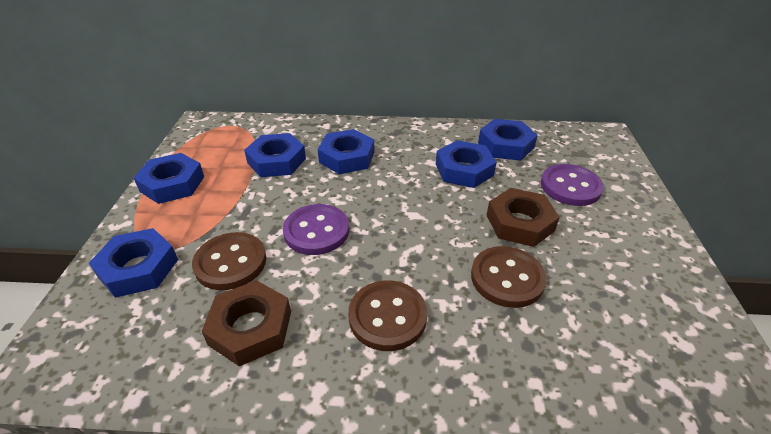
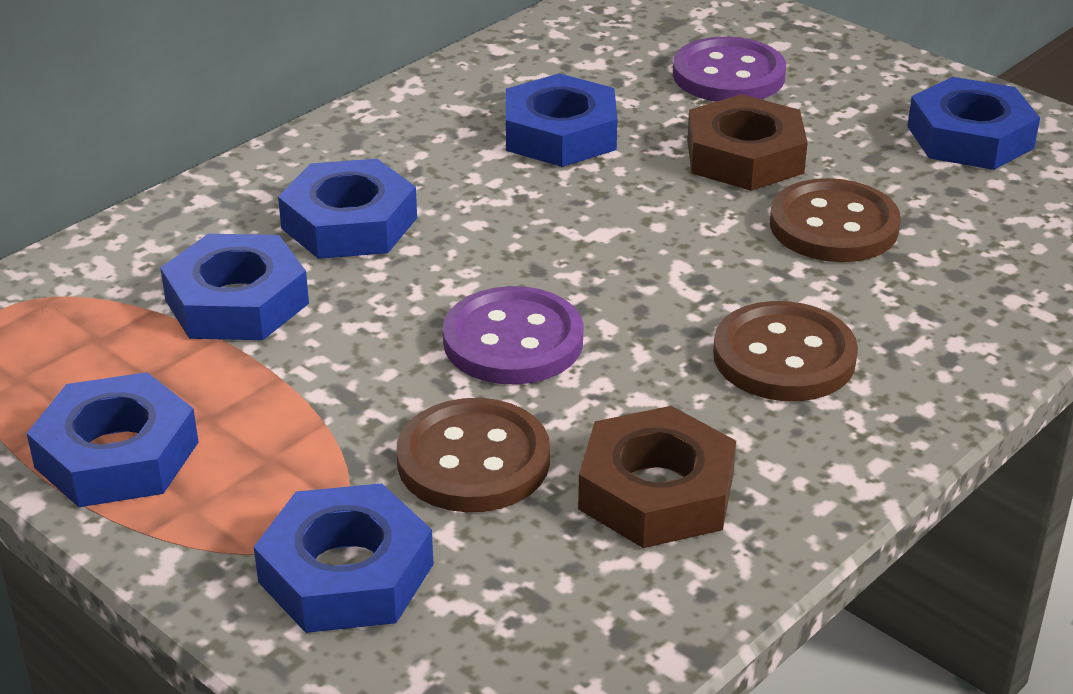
camera: 50 degrees left, 5 degrees down
(505, 145) = (555, 66): blue nut -> blue nut (970, 137)

